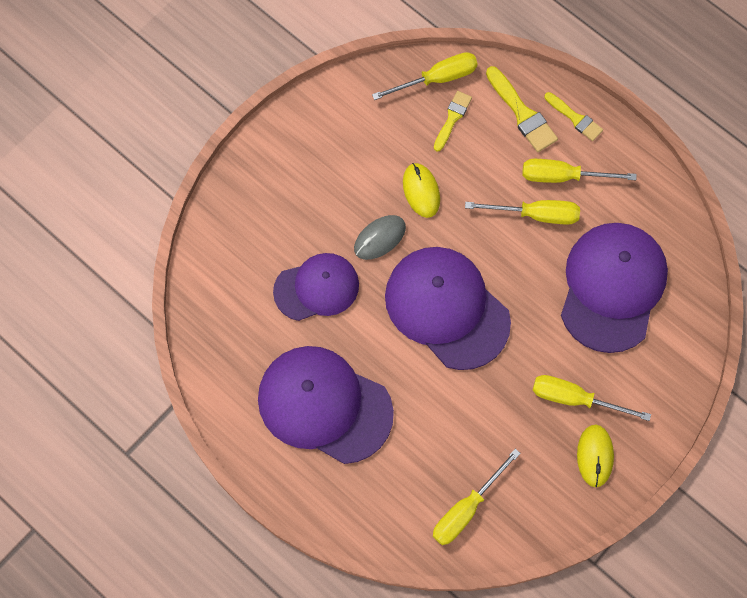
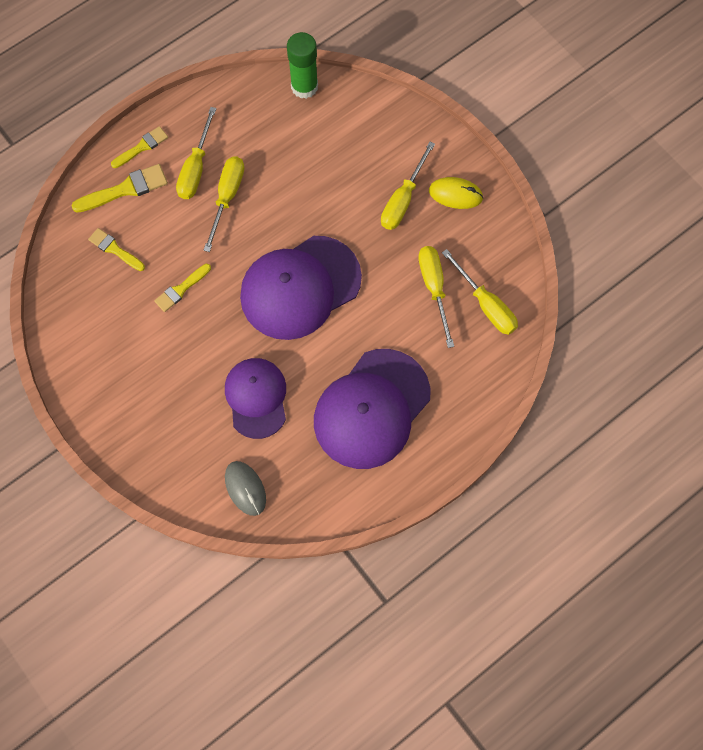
camera: 80 degrees left, 0 degrees up
(380, 238) = (219, 333): grey mouse -> grey mouse (245, 488)
(421, 191) = (181, 289): yellow mouse -> yellow brush
(437, 79) = (70, 255): yellow screwdriver -> yellow screwdriver (434, 288)
(612, 287) = (308, 150): purple cap -> none
(691, 268) = (304, 87): none -> green glue stick

